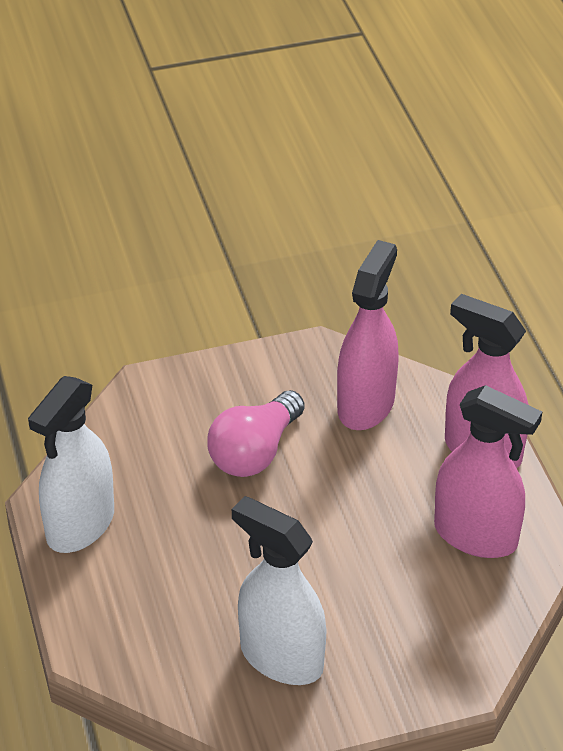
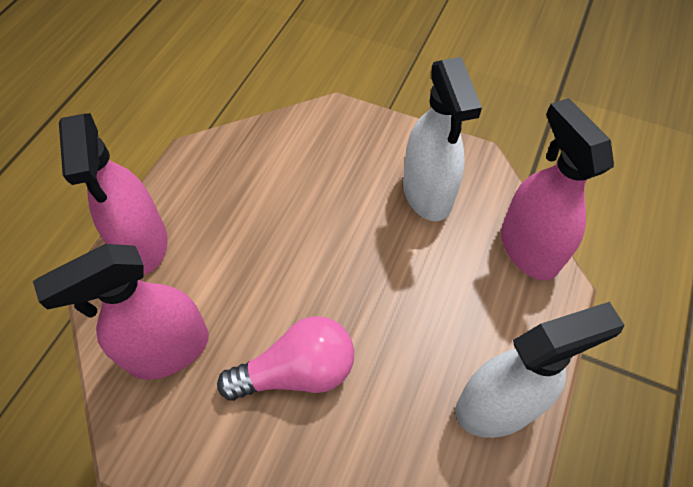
camera: 140 degrees left, 15 degrees up
(476, 536) = (225, 187): pink spray bottle -> pink spray bottle (528, 249)

